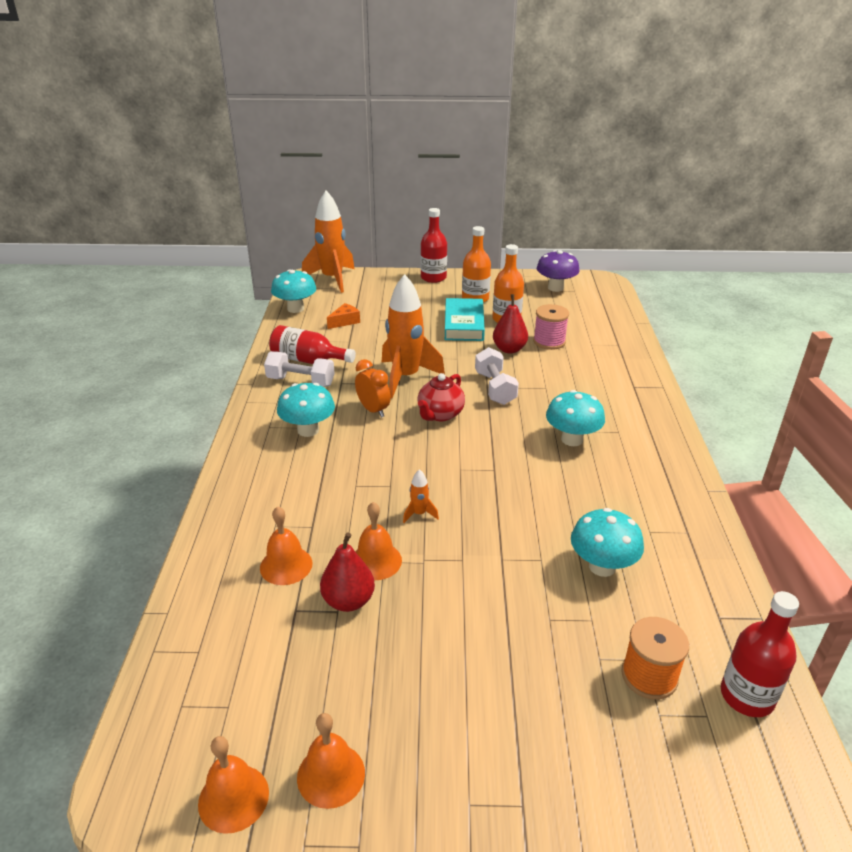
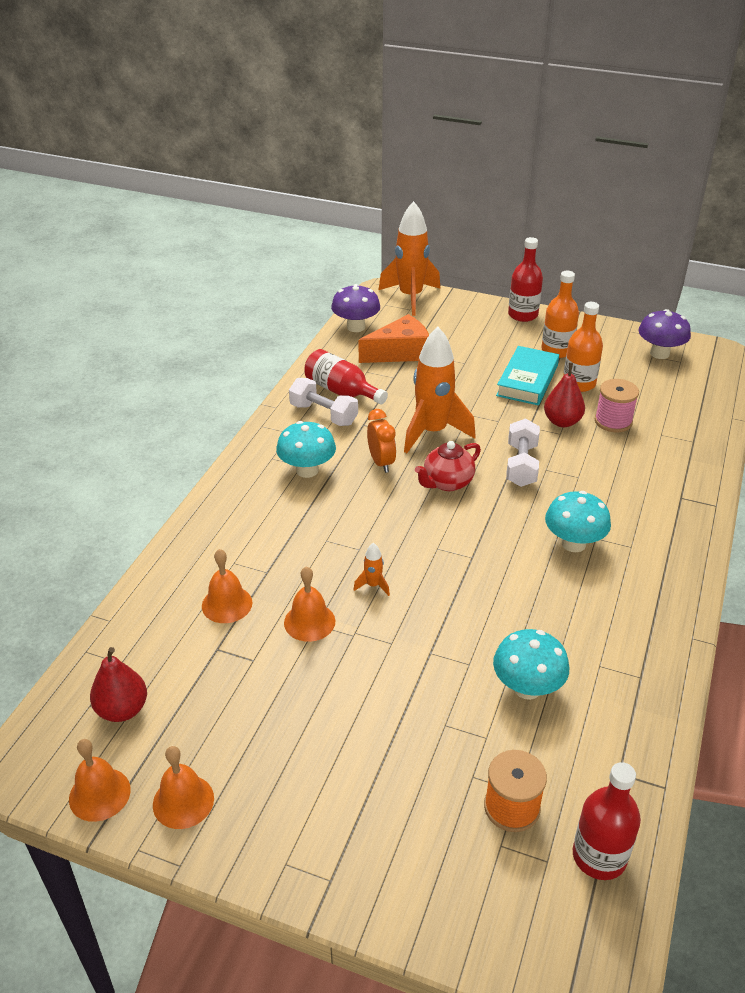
camera: 20 degrees right, 5 degrees up
(295, 309) = (356, 327): turquoise mushroom -> purple mushroom
(345, 321) = (400, 352): orange cheese -> orange cheese, size x1.85
(348, 601) = (267, 653): red pear -> red pear (122, 710)

